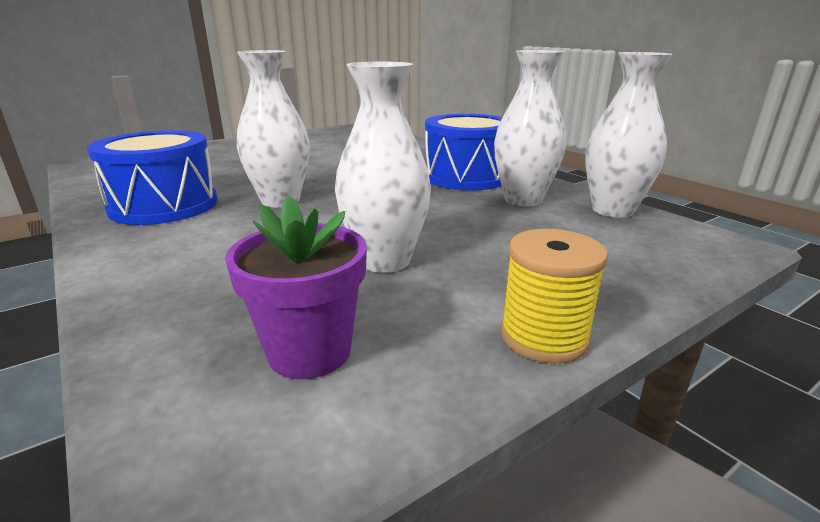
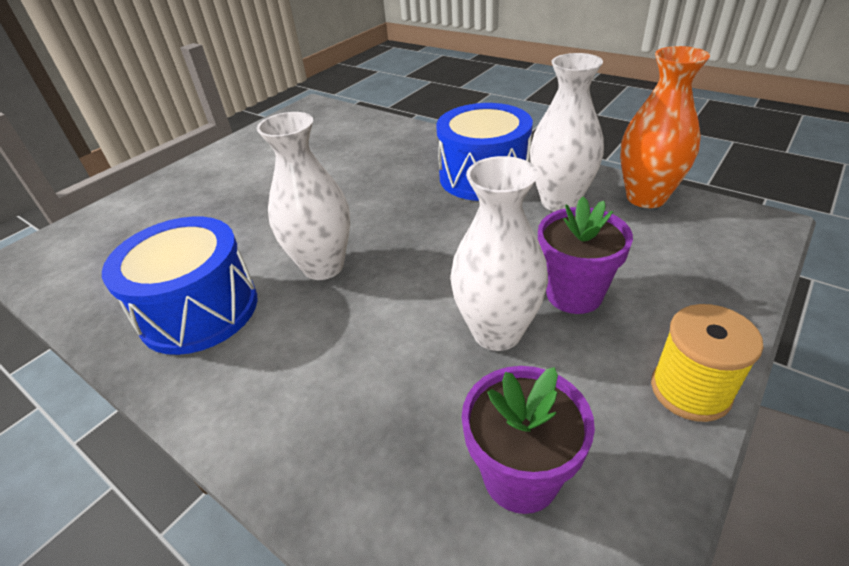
camera: 15 degrees left, 15 degrees up
(482, 253) = (574, 294): none -> purple flower pot
(613, 210) = (646, 197): white vase -> orange vase

